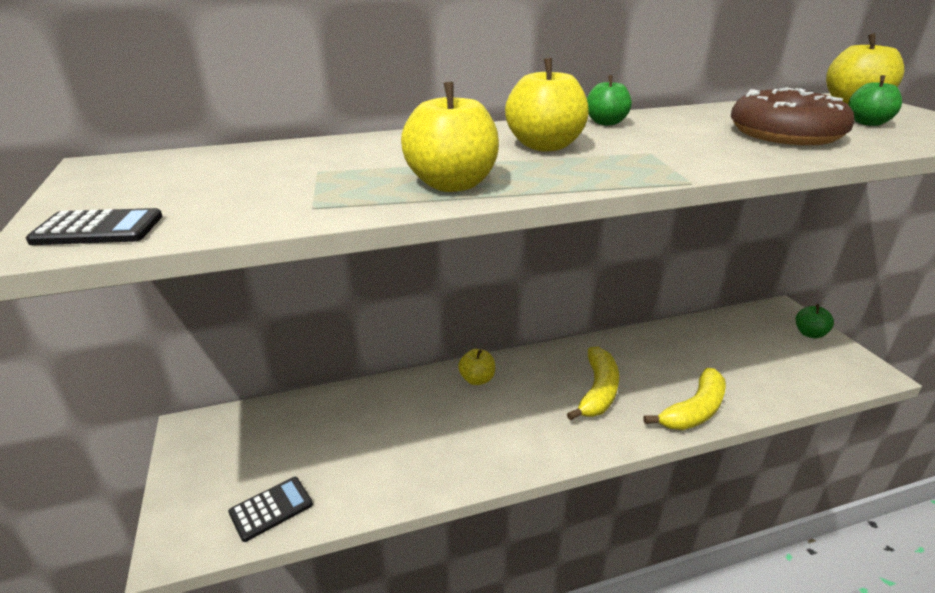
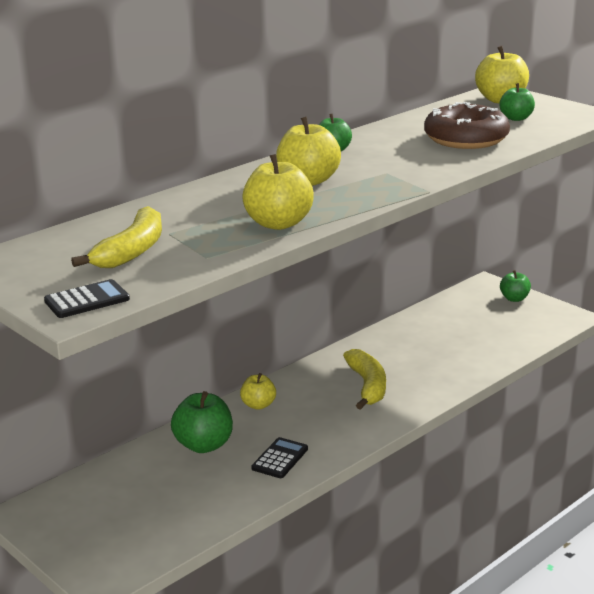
camera: 25 degrees left, 5 degrees down
(271, 509) = (160, 536): black calculator -> black calculator (280, 459)
(396, 409) = (204, 445): none -> green apple
(694, 410) = (450, 379): yellow banana -> yellow banana (132, 251)

